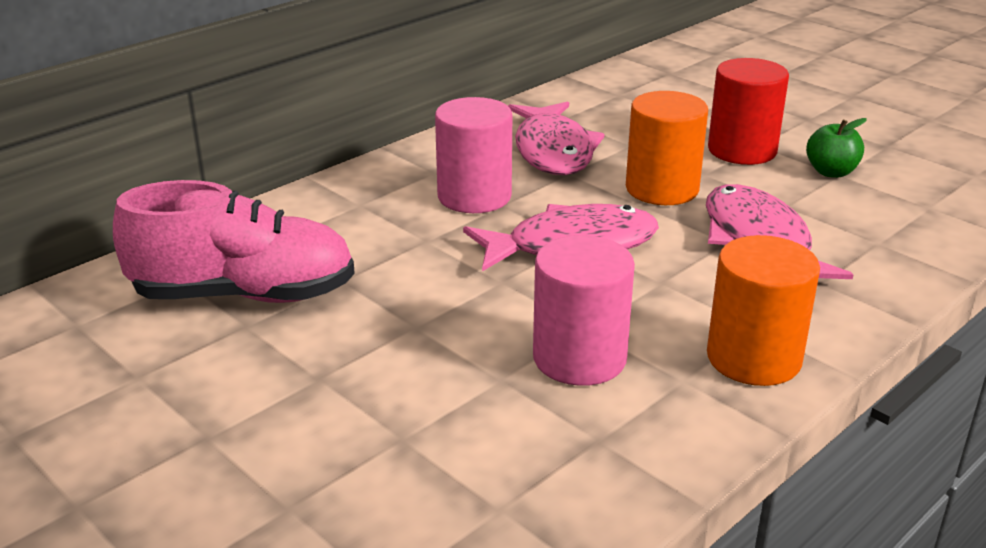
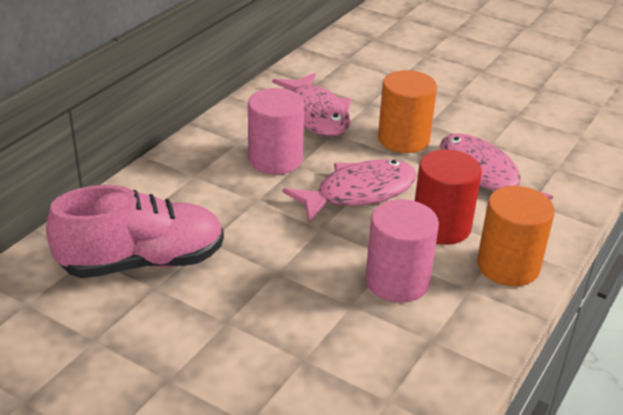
camera: 15 degrees left, 5 degrees up
(742, 150) = (446, 101): red cylinder -> red cylinder (441, 226)
(831, 172) = (510, 114): green apple -> none

